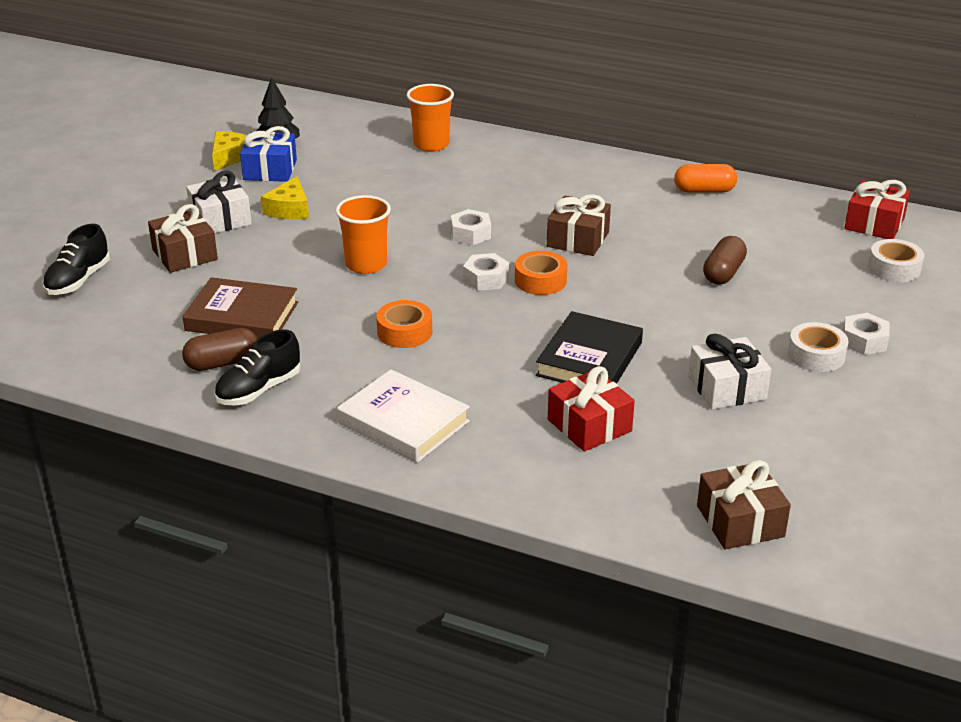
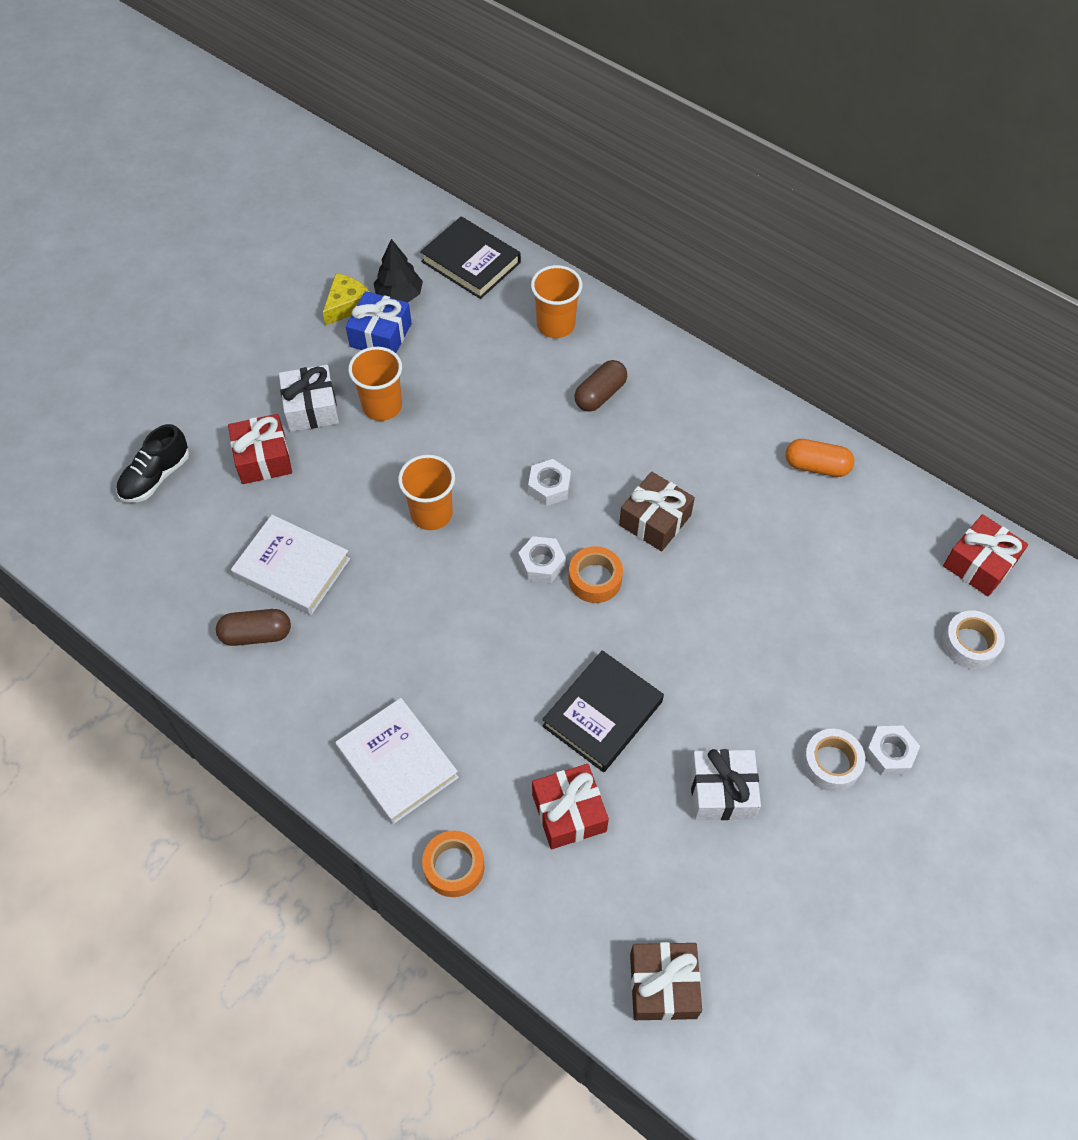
camera: 15 degrees right, 25 degrees up
(184, 255) = (263, 458): brown gift -> red gift
(242, 316) = (292, 568): brown book -> white book
(259, 390) = (279, 682): black shoe -> none
(289, 209) = (382, 406): yellow cheese -> orange cup
(337, 120) = (471, 262): none -> black book
(404, 332) = (438, 629): orange tape -> orange tape (454, 867)
(723, 273) = (785, 610): brown capsule -> brown capsule (600, 394)

